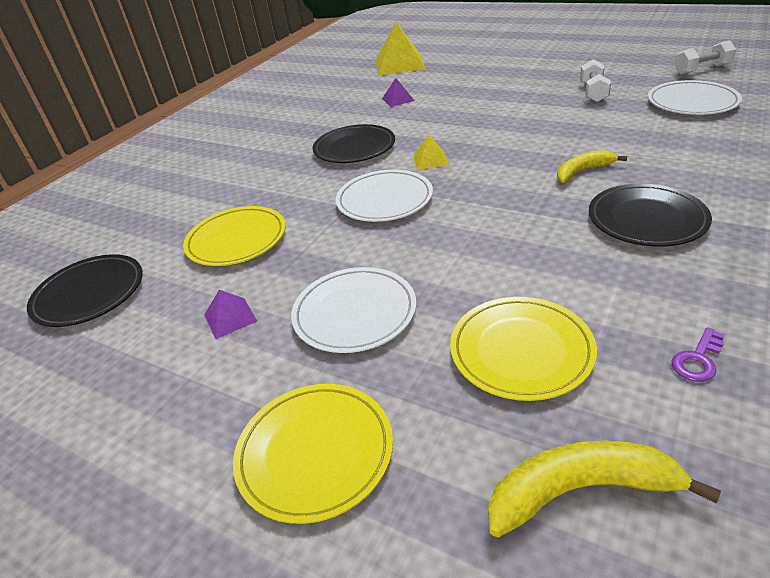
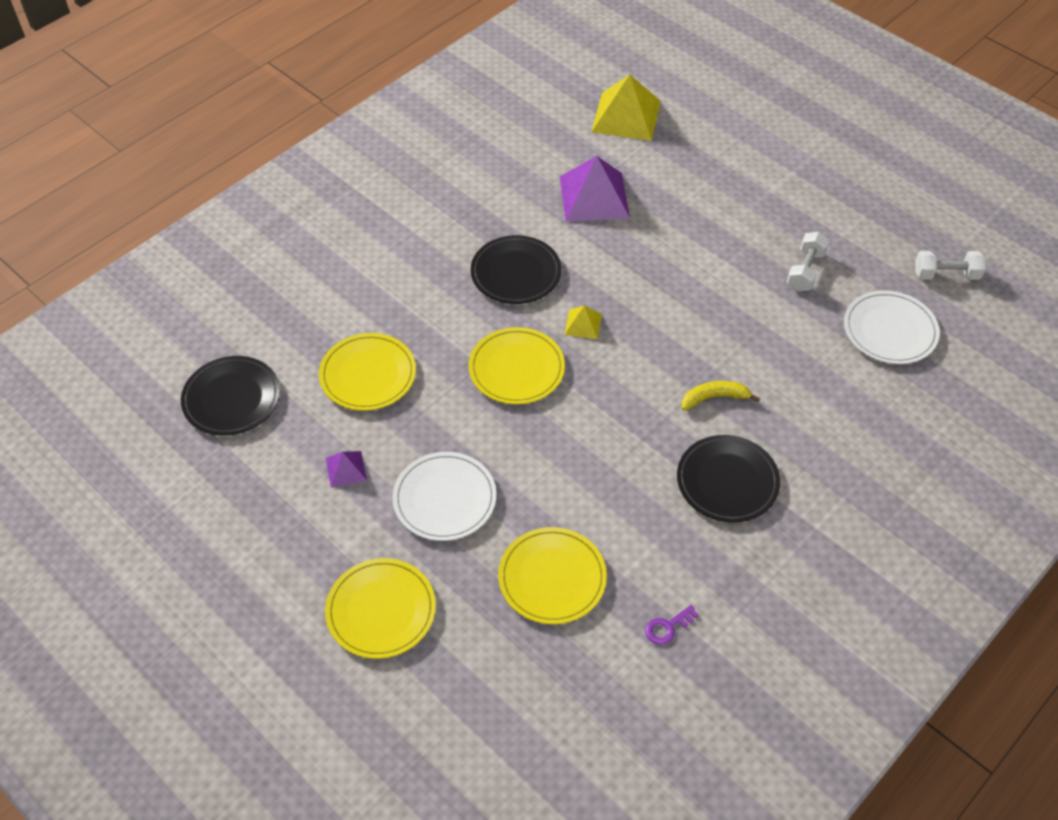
camera: 10 degrees right, 15 degrees up
(384, 200) = (516, 369): white plate -> yellow plate
(398, 99) = (594, 197): purple pyramid -> purple pyramid, size x2.08
(581, 490) = (534, 689): yellow banana -> none

